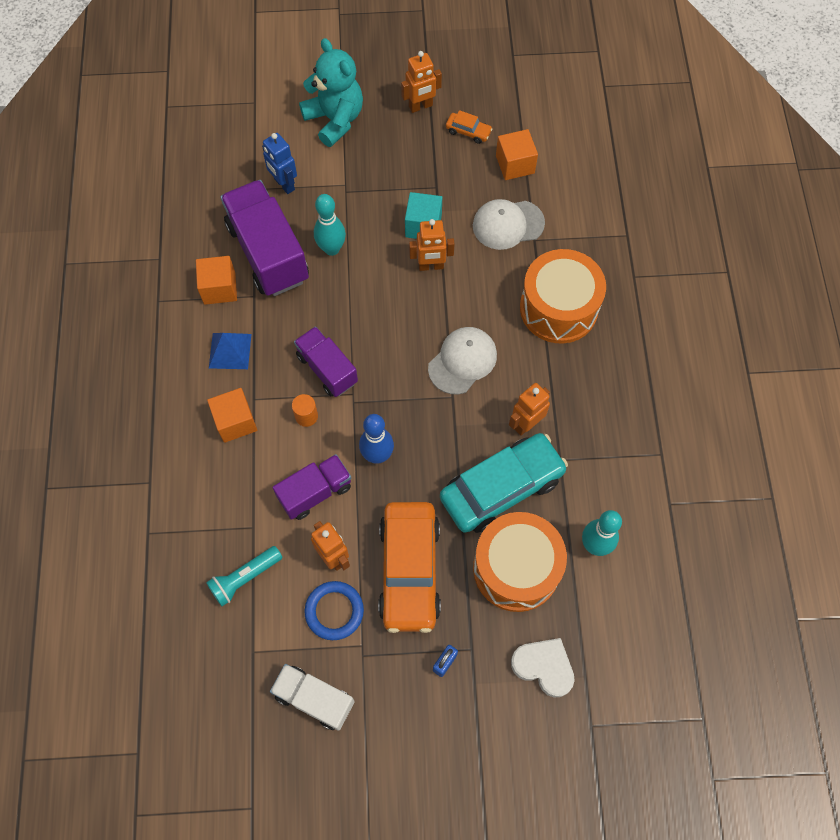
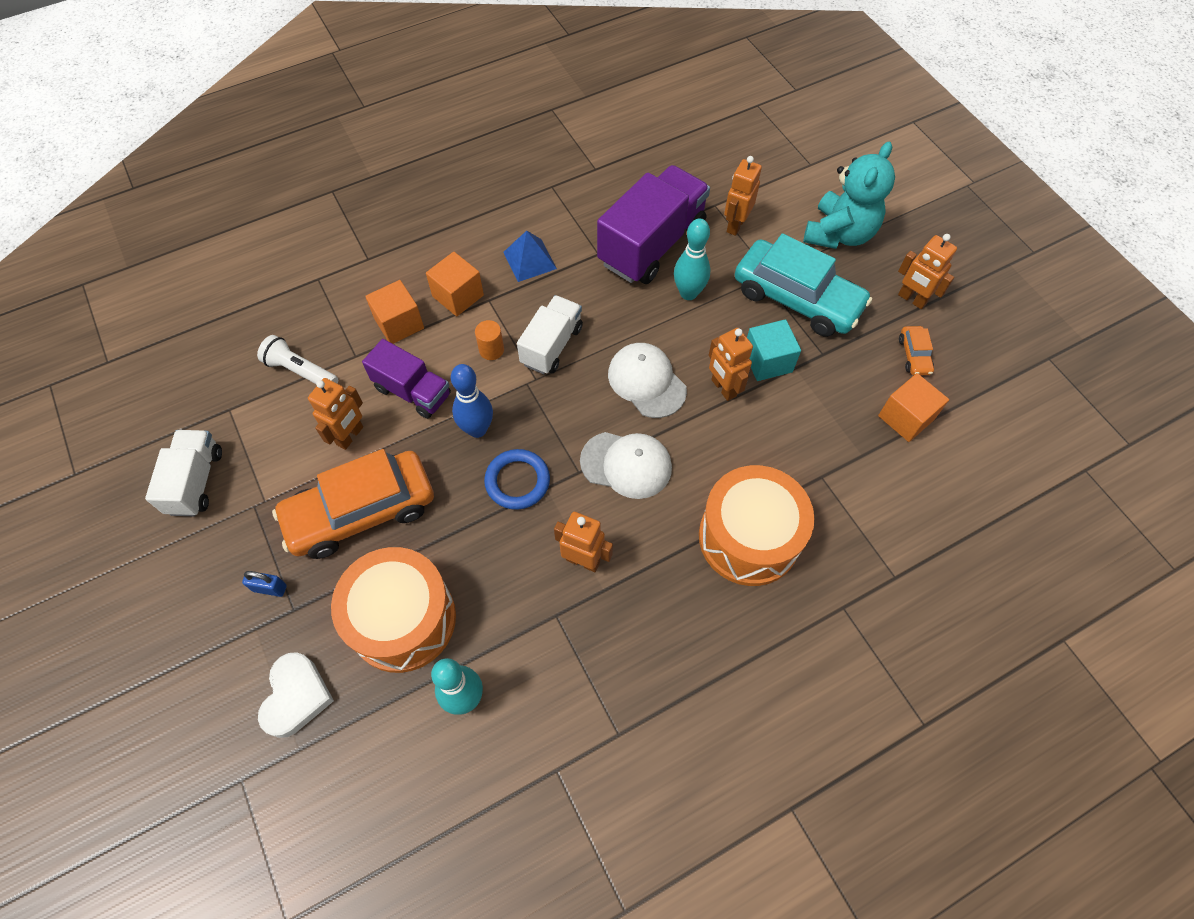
camera: 65 degrees right, 5 degrees down
(219, 288) = (591, 224): orange cube -> orange cube (399, 324)
(244, 578) = (301, 371): turquoise flashlight -> white flashlight
(284, 184) = (735, 225): blue robot -> orange robot
(327, 369) = (551, 345): purple truck -> white truck
(334, 611) = (292, 461): blue ring -> blue ring (517, 481)
(501, 488) = (493, 565): turquoise car -> turquoise car (797, 298)
(508, 224) = (823, 441): white cap -> white cap (646, 382)

